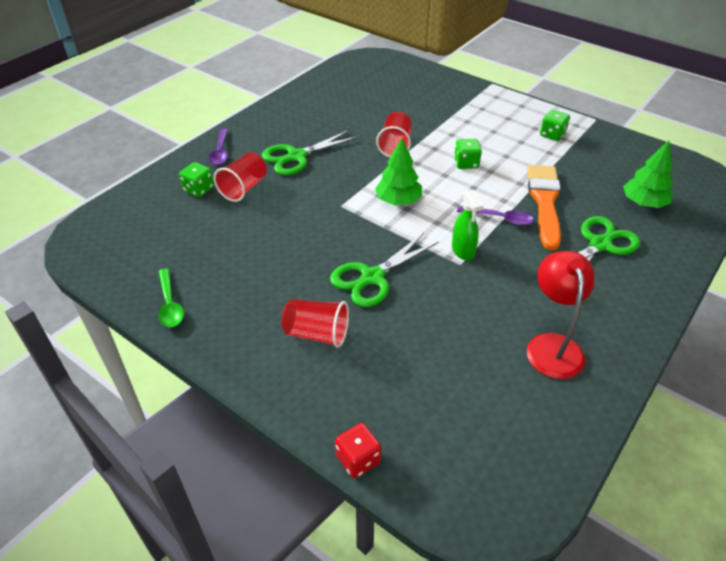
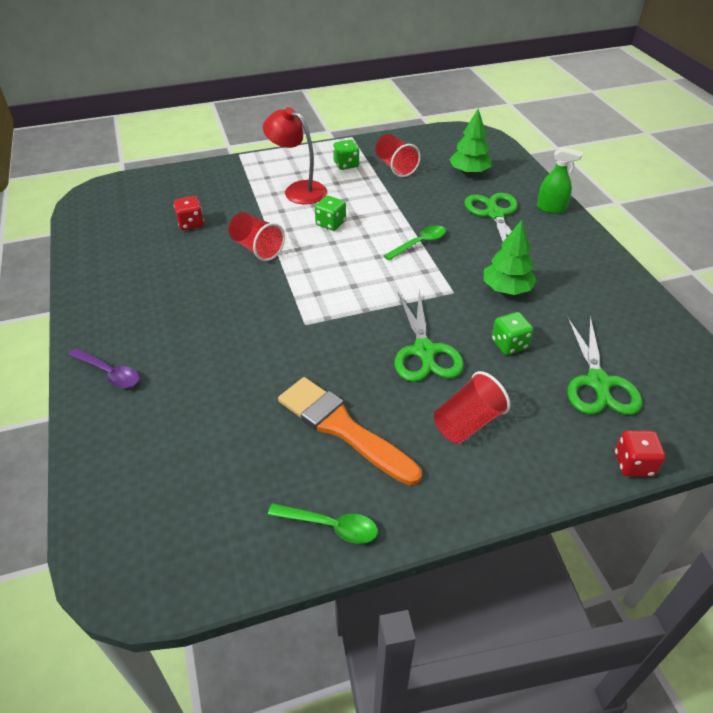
camera: 55 degrees left, 0 degrees up
(199, 189) = (156, 420): green dice -> green dice (509, 344)
(244, 188) = (198, 381): red cup -> red cup (395, 167)
(296, 156) = (192, 318): green scissors -> green scissors (598, 383)
(387, 106) = (191, 223): none -> red dice
(398, 201) = (337, 285): green tree -> green tree (506, 289)
(463, 250) = (439, 282): green spray bottle -> green spray bottle (551, 208)
(499, 218) = (419, 243): purple spoon -> green spoon
(545, 202) = (423, 212): orange brush -> orange brush (342, 428)
(552, 345) = (580, 293): red lamp -> red lamp (298, 190)

